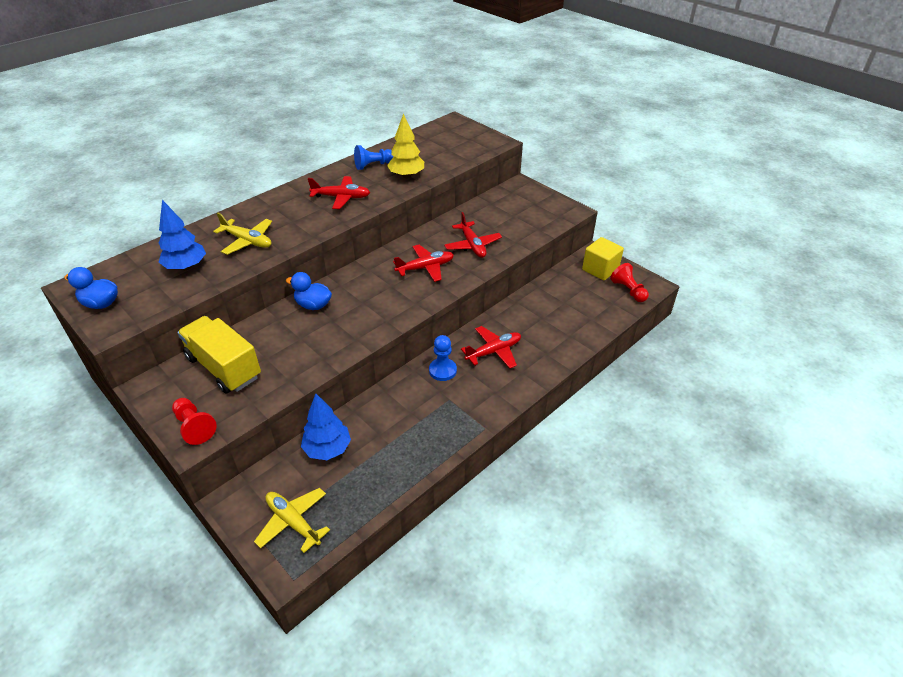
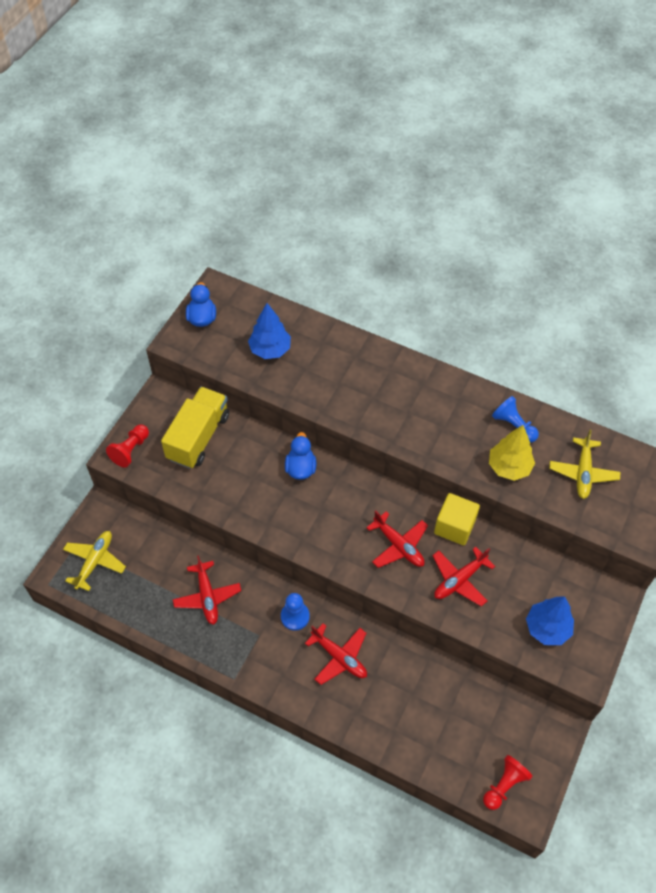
camera: 70 degrees right, 15 degrees up
(247, 241) = (325, 377): yellow plane -> yellow plane (583, 472)
(328, 449) = (171, 555): blue tree -> blue tree (547, 628)
(341, 197) = (435, 422): red plane -> red plane (207, 596)
(600, 269) = (531, 743): yellow cube -> yellow cube (454, 526)

